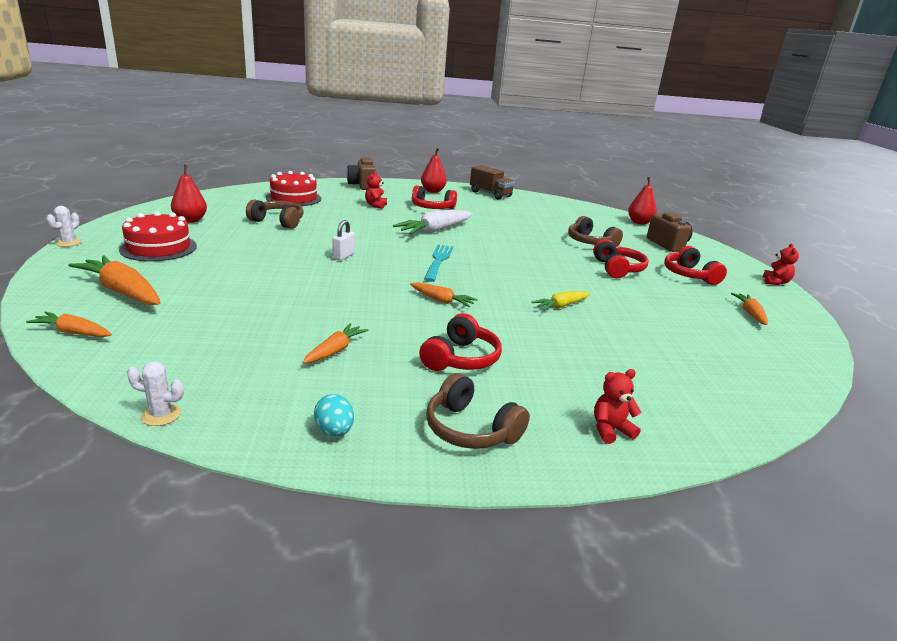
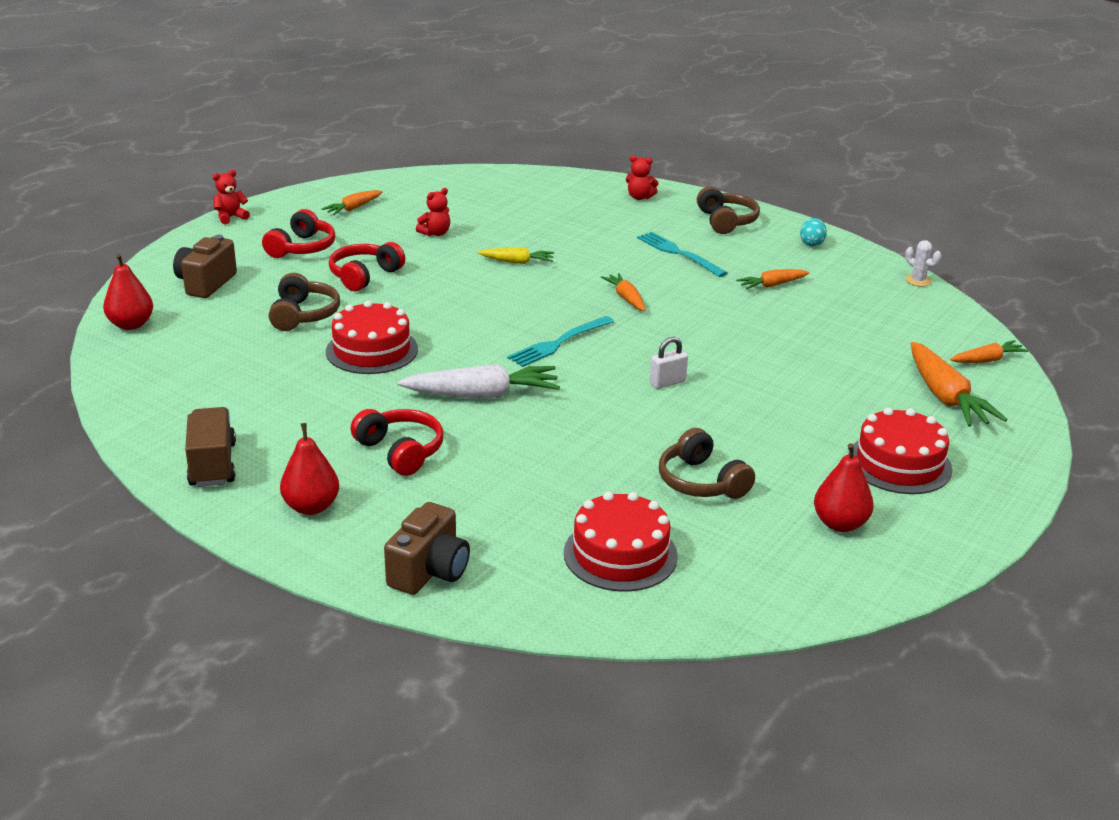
camera: 140 degrees left, 5 degrees up
(68, 243) = (1022, 509): white cactus -> none
(73, 332) = (987, 360): orange carrot -> orange carrot turned 75 degrees counterclockwise
(375, 205) = (492, 486): red teddy bear -> red teddy bear (435, 233)
(460, 358) = (678, 253): red headphones -> turquoise fork
(523, 236) = (372, 350): none -> red cake

